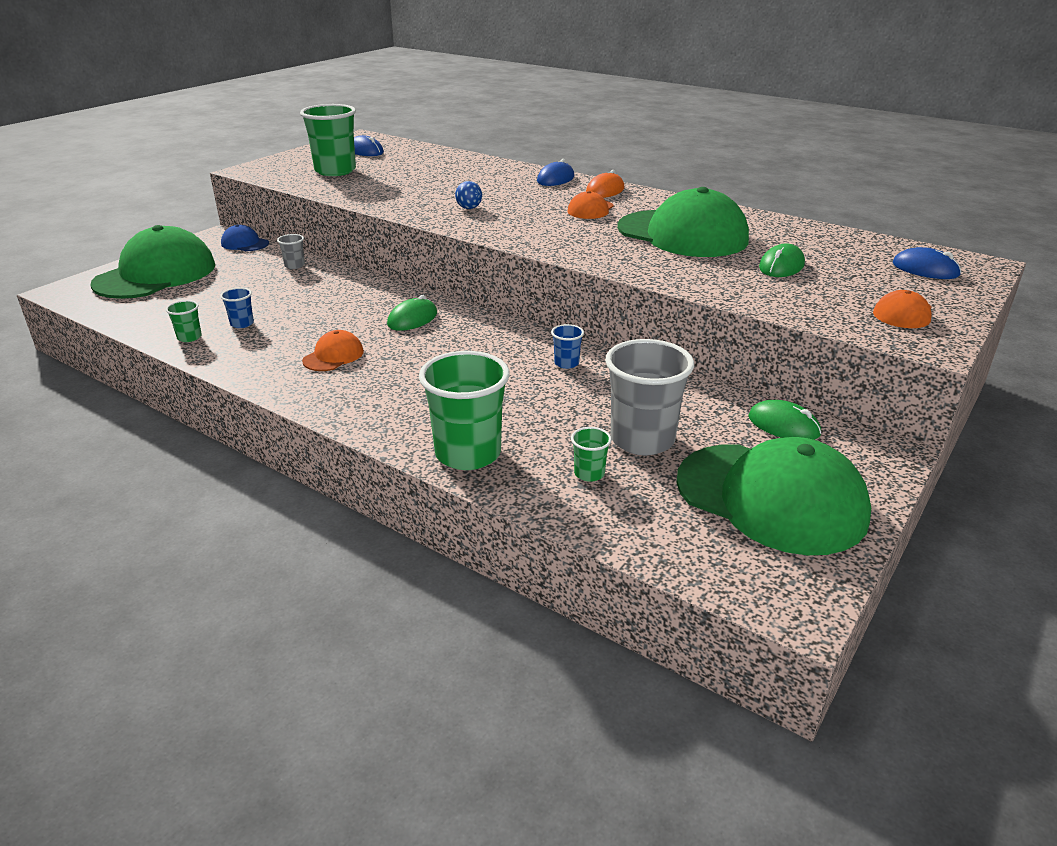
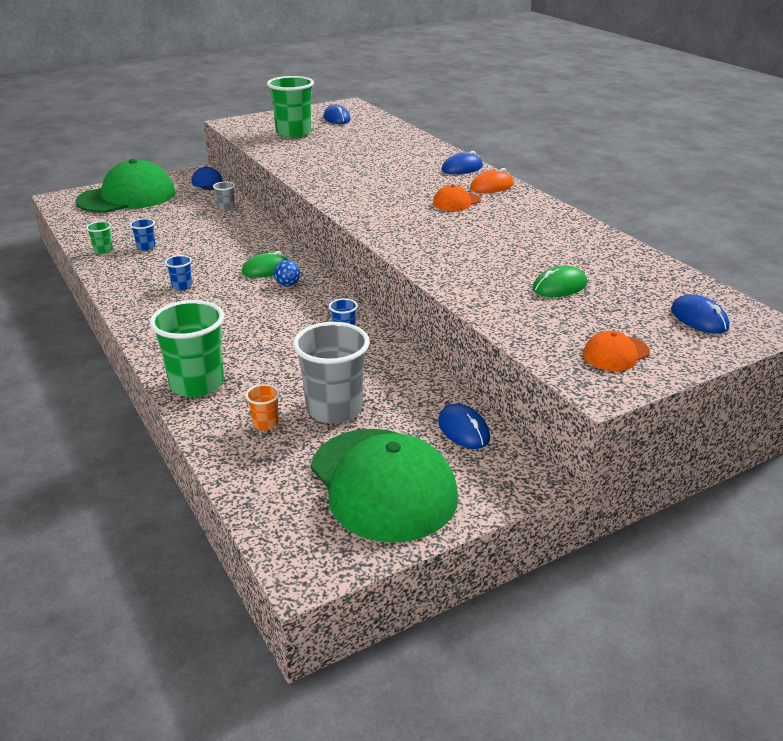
camera: 25 degrees right, 0 degrees up
(333, 356) = (182, 286): orange cap -> blue cup
(469, 208) = (357, 183): blue ball -> blue ball (287, 284)
(589, 473) = (265, 423): green cup -> orange cup
(682, 234) = (508, 239): green cap -> none
(783, 425) = (463, 430): green mouse -> blue mouse

